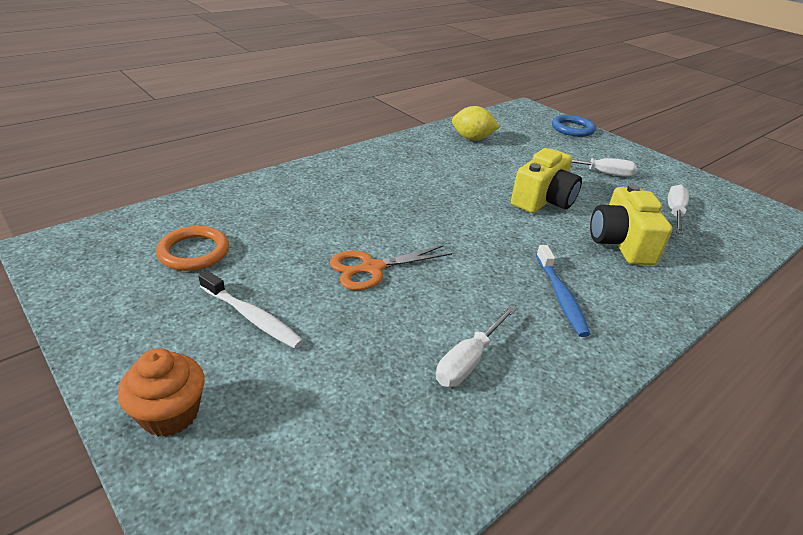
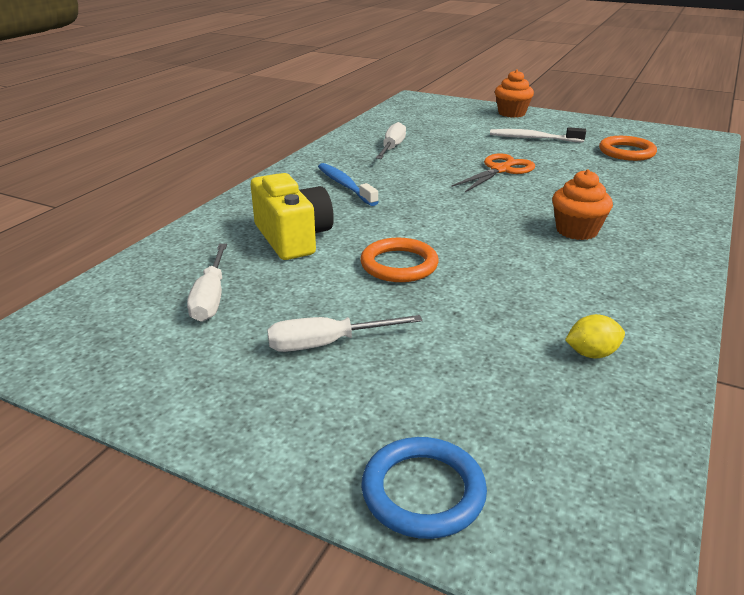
camera: 160 degrees right, 5 degrees down
(393, 188) = (576, 231): none -> orange cupcake
(472, 139) = (591, 354): yellow lemon -> yellow lemon, size x0.63
(543, 200) = (399, 265): yellow camera -> orange ring

